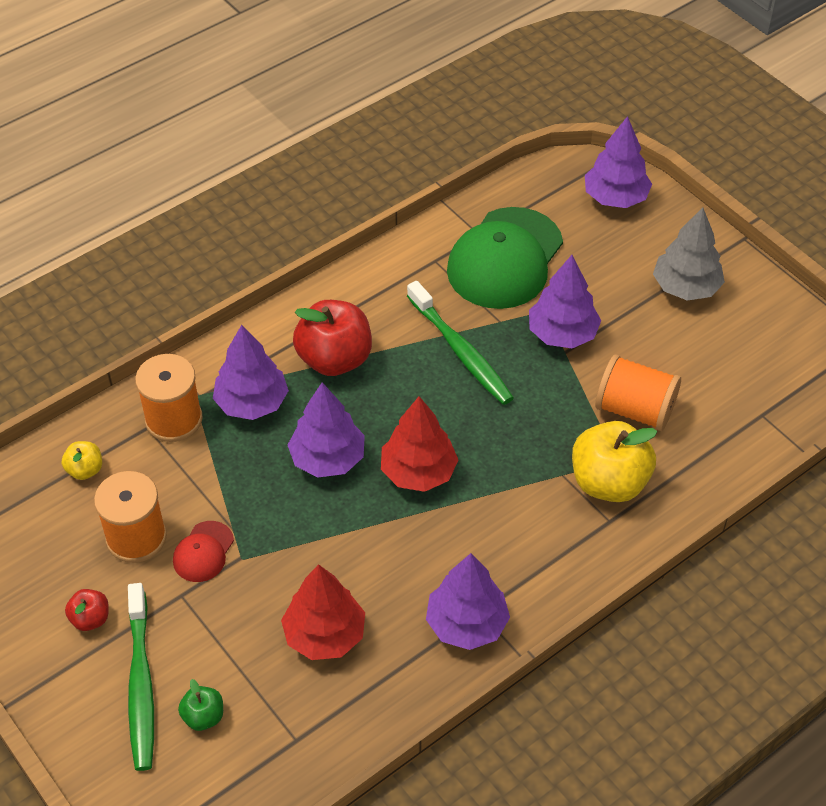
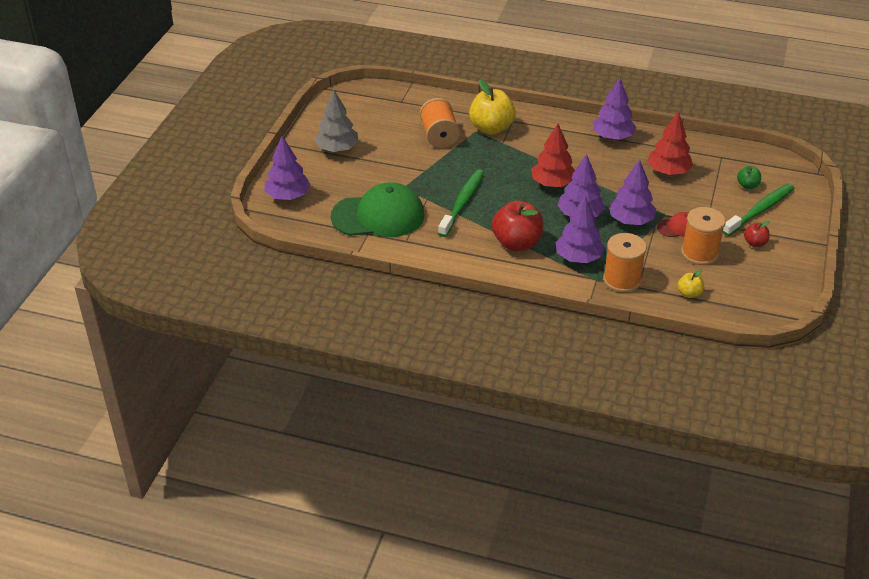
camera: 125 degrees left, 10 degrees down
(562, 334) = (413, 175): purple tree -> purple tree (631, 220)

